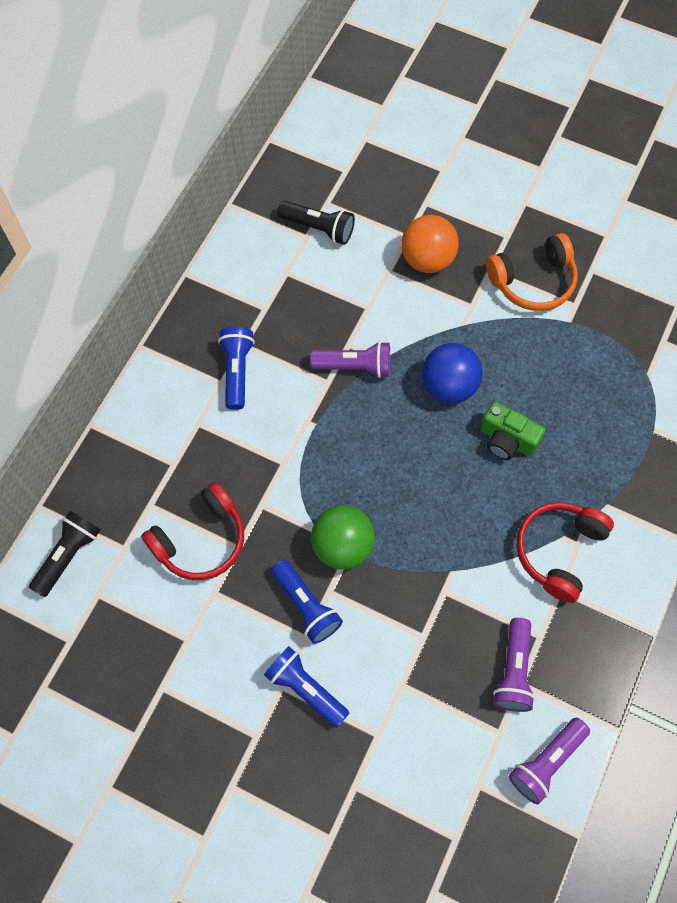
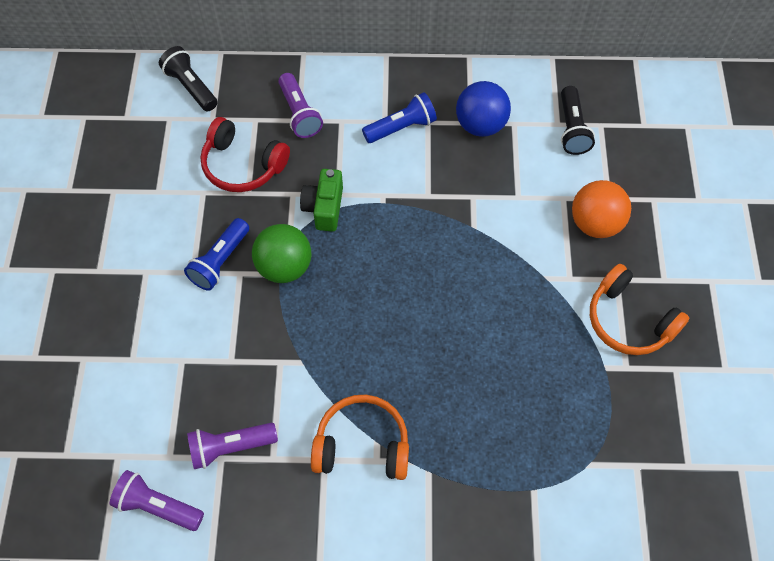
camera: 65 degrees right, 5 degrees down
(68, 555) = (191, 87): black flashlight -> black flashlight turned 135 degrees counterclockwise
(305, 689) = (150, 289): blue flashlight -> none
(354, 366) = (454, 209): purple flashlight -> purple flashlight (299, 113)
(449, 386) = (477, 290): blue ball -> blue ball (480, 125)
(507, 440) = (450, 359): green camera -> green camera (324, 208)
(559, 551) = (362, 445): red headphones -> orange headphones

